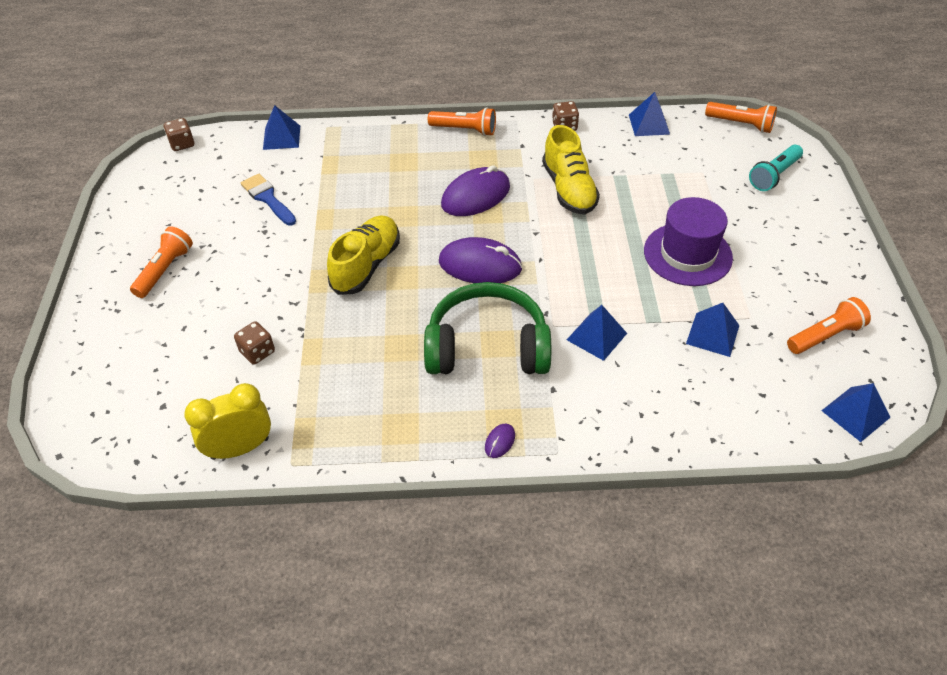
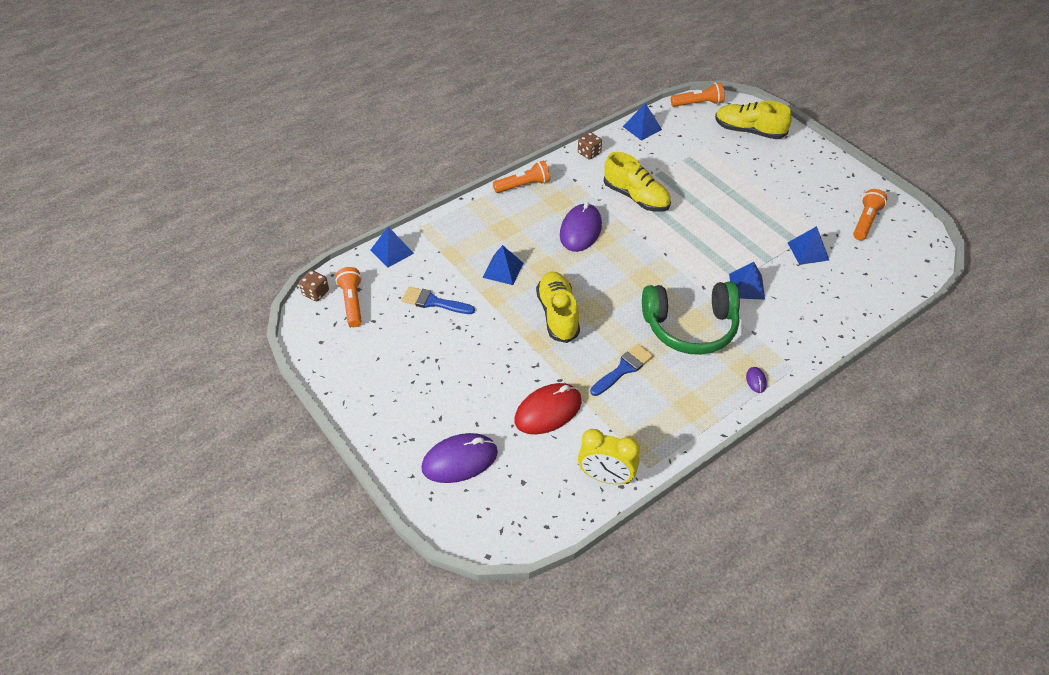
camera: 35 degrees left, 0 degrees up
(165, 270) = (415, 392): orange flashlight -> orange flashlight (352, 303)
(240, 448) = (606, 477): yellow clock -> yellow clock turned 105 degrees counterclockwise
(257, 352) = (548, 411): brown dice -> red mouse
(372, 351) = (623, 369): none -> blue brush
(480, 265) = (632, 276): purple mouse -> purple mouse (460, 460)
(487, 347) = (690, 327): green headphones -> green headphones turned 150 degrees counterclockwise
(687, 254) = (748, 207): purple hat -> none
(774, 175) = (749, 131): turquoise flashlight -> yellow shoe
(855, 414) = (919, 259): blue pyramid -> blue pyramid (503, 270)

